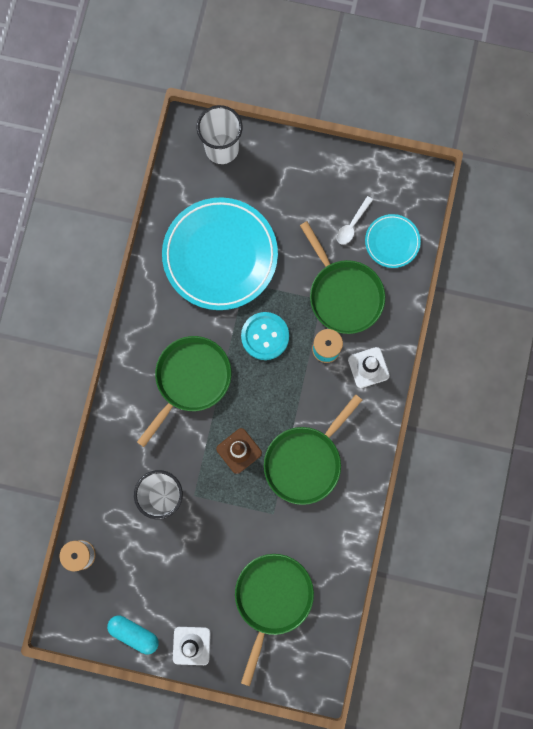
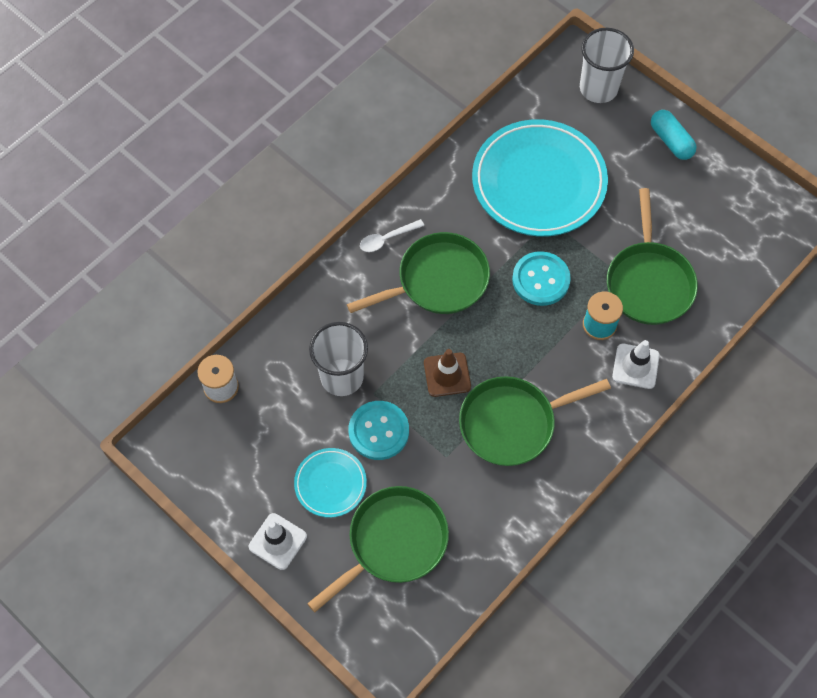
camera: 30 degrees right, 15 degrees down
(134, 633) = (225, 495): turquoise capsule -> turquoise capsule (671, 141)
(214, 522) = (378, 431): none -> turquoise button
(352, 225) = (696, 221): white spoon -> white spoon (386, 239)
(392, 242) = (730, 258): turquoise plate -> turquoise plate (330, 484)

